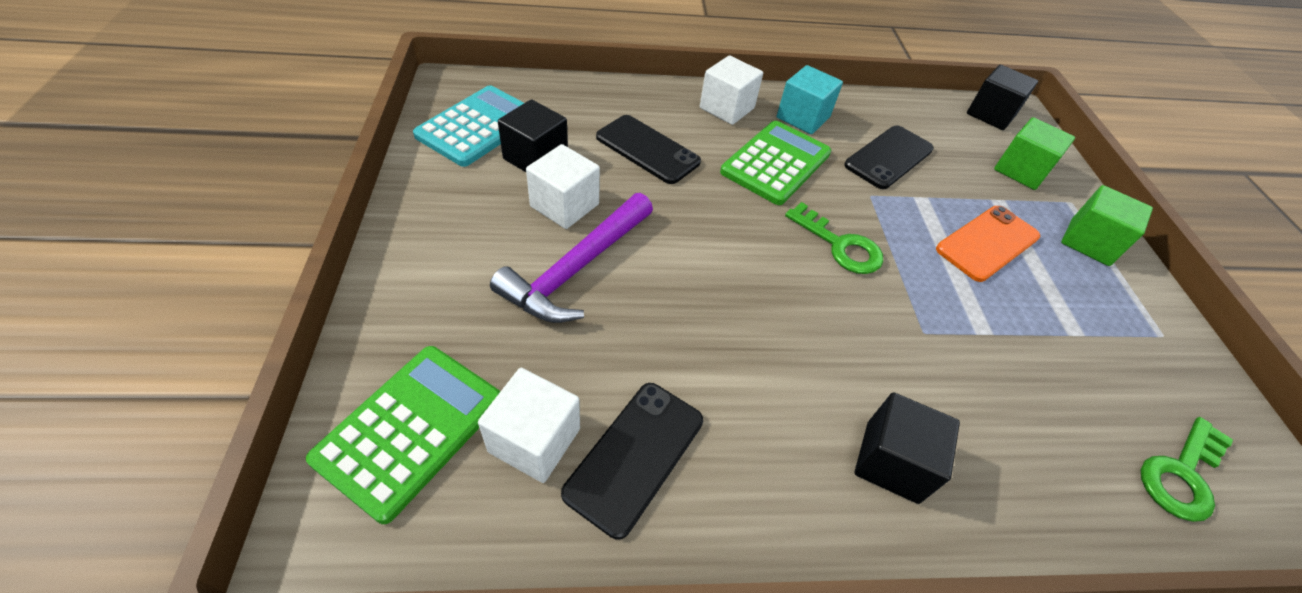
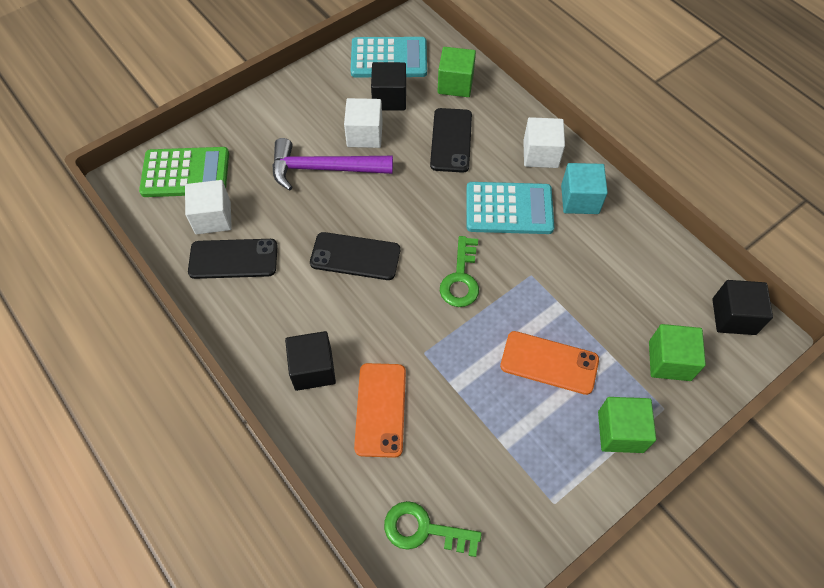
camera: 60 degrees right, 10 degrees up
(576, 106) = (455, 84): none -> green cube
(776, 163) = (509, 209): green calculator -> turquoise calculator
(889, 157) = (588, 269): black phone -> black phone (355, 256)
(989, 420) = (381, 409): none -> orange phone

